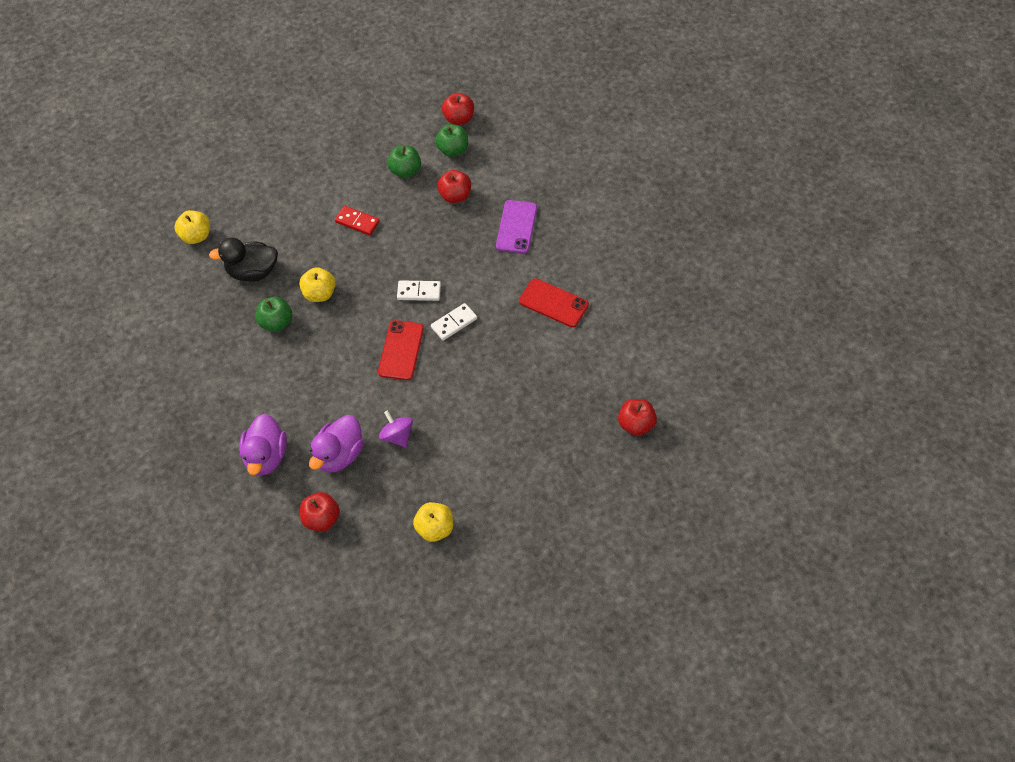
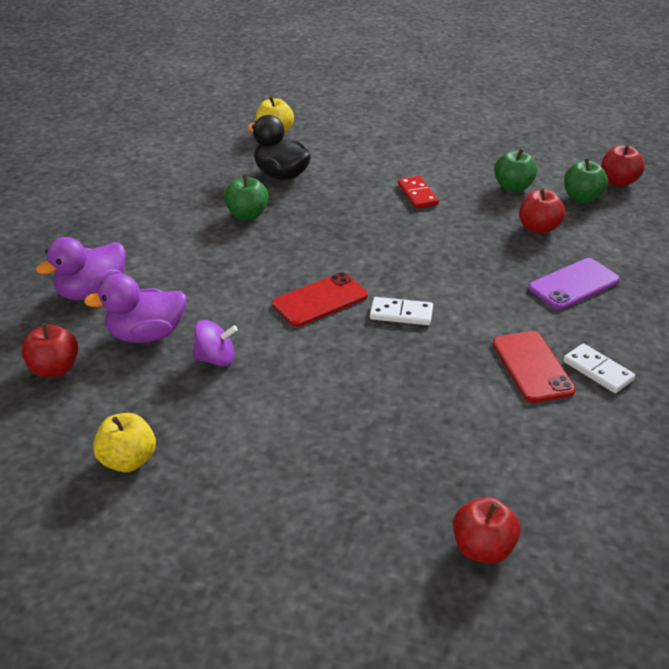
camera: 45 degrees right, 20 degrees down
(319, 294) = (311, 219): yellow apple -> none
(397, 436) = (215, 359): purple spinning top -> purple spinning top turned 75 degrees clockwise
(419, 292) = (401, 271): white domino -> white domino (598, 371)

